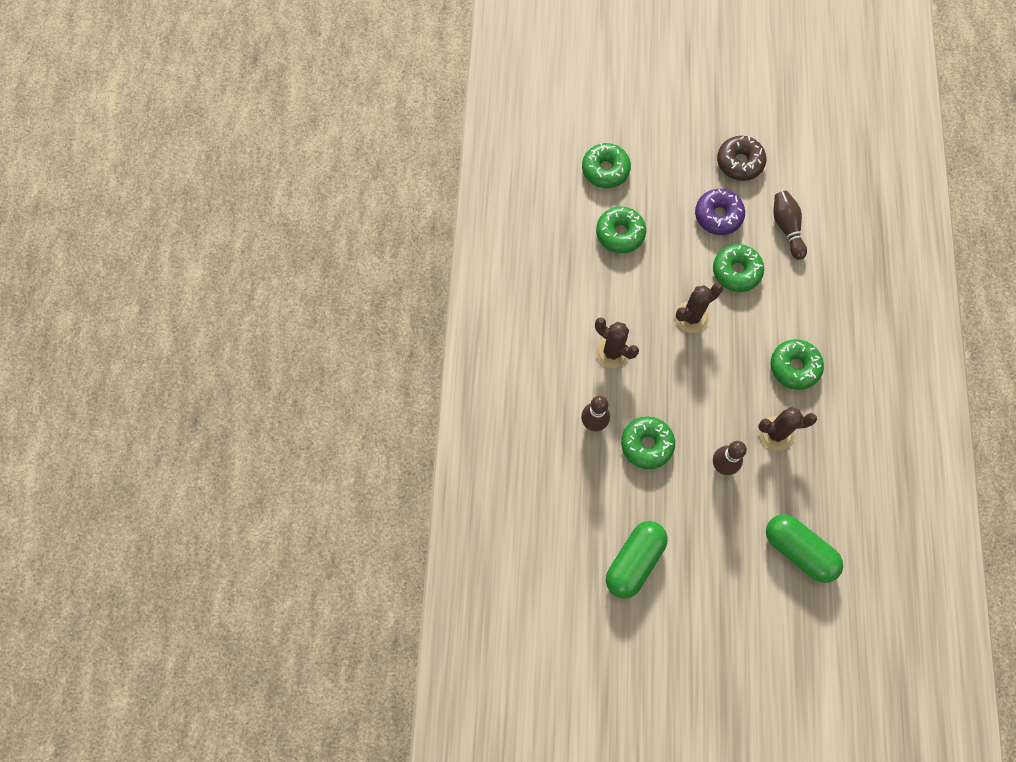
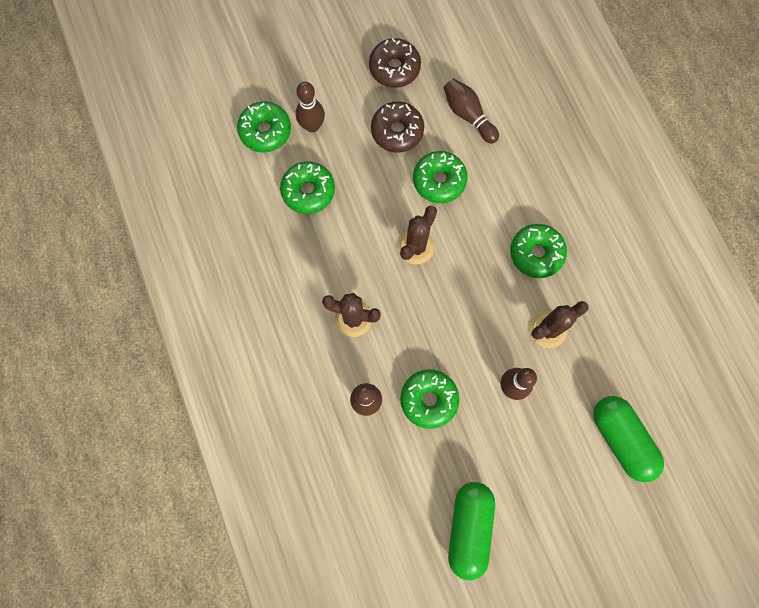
camera: 25 degrees left, 5 degrees up
(647, 182) = (312, 126): none -> brown bowling pin
(718, 216) = (397, 131): purple donut -> brown donut
(799, 551) = (621, 439): green capsule -> green capsule turned 45 degrees clockwise

